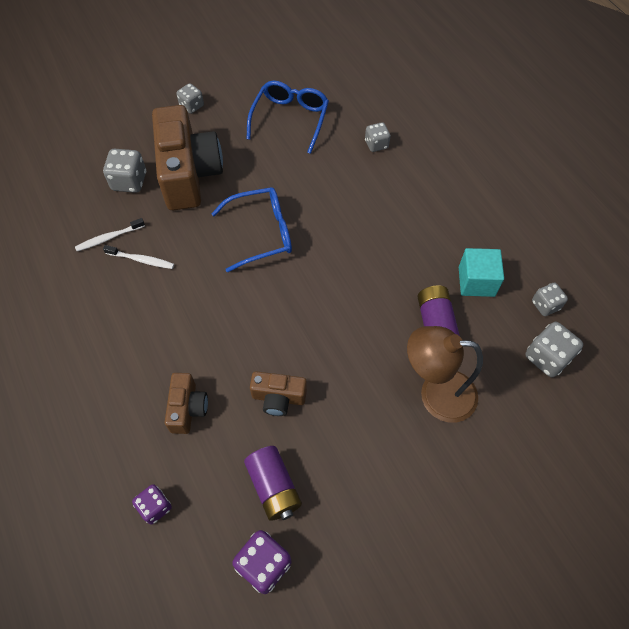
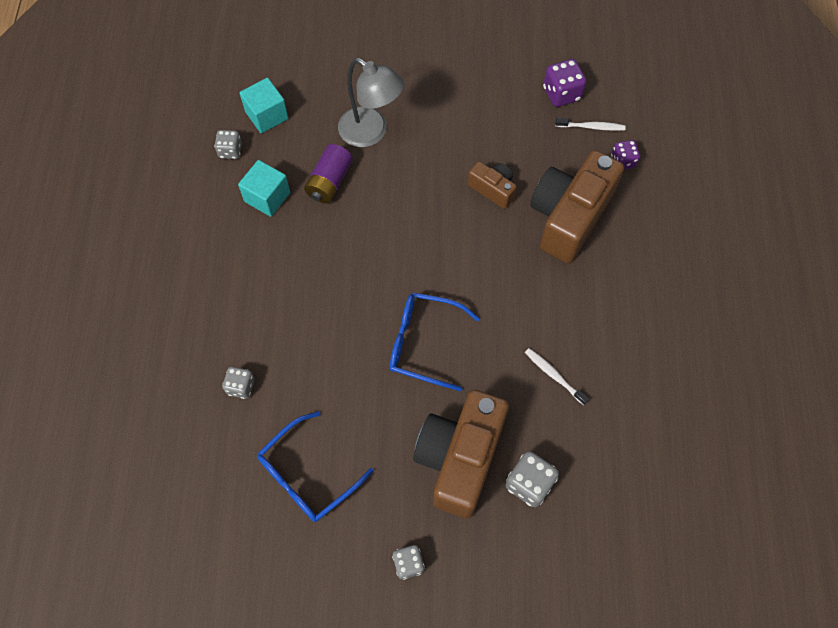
camera: 150 degrees left, 5 degrees up
(109, 238) = (577, 419): white toothbrush -> white toothbrush (591, 127)
(188, 408) = (569, 217): brown camera -> brown camera, size x2.05
(273, 487) = (530, 133): purple battery -> none
(436, 394) = (371, 133): brown lamp -> grey lamp
(547, 357) = (267, 115): grey dice -> turquoise cube

